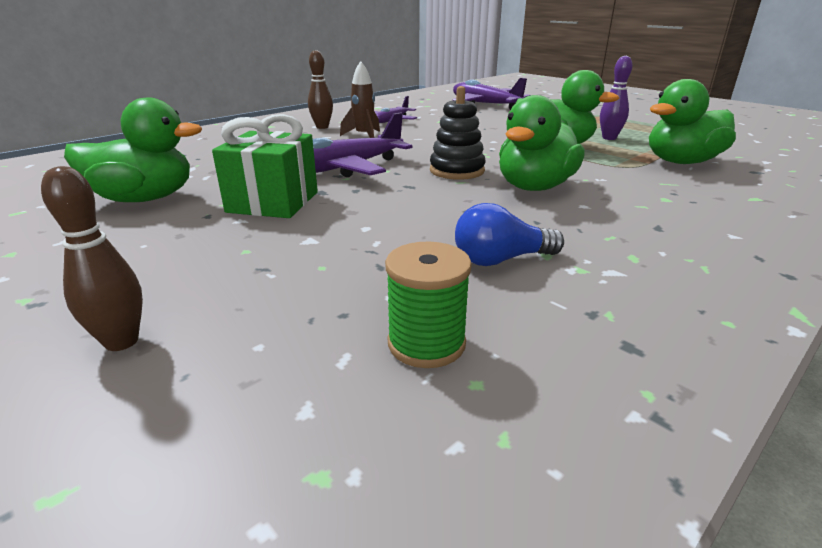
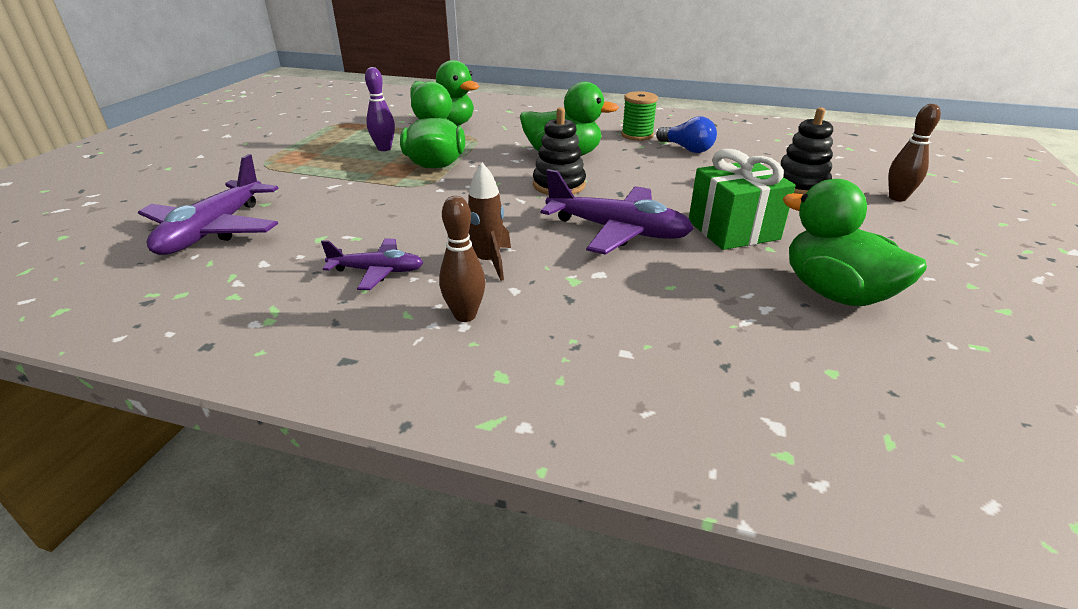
camera: 120 degrees left, 5 degrees up
(282, 282) = (800, 185): none -> black stacking toy
(426, 343) = (775, 149): green spool -> green spool (637, 135)

